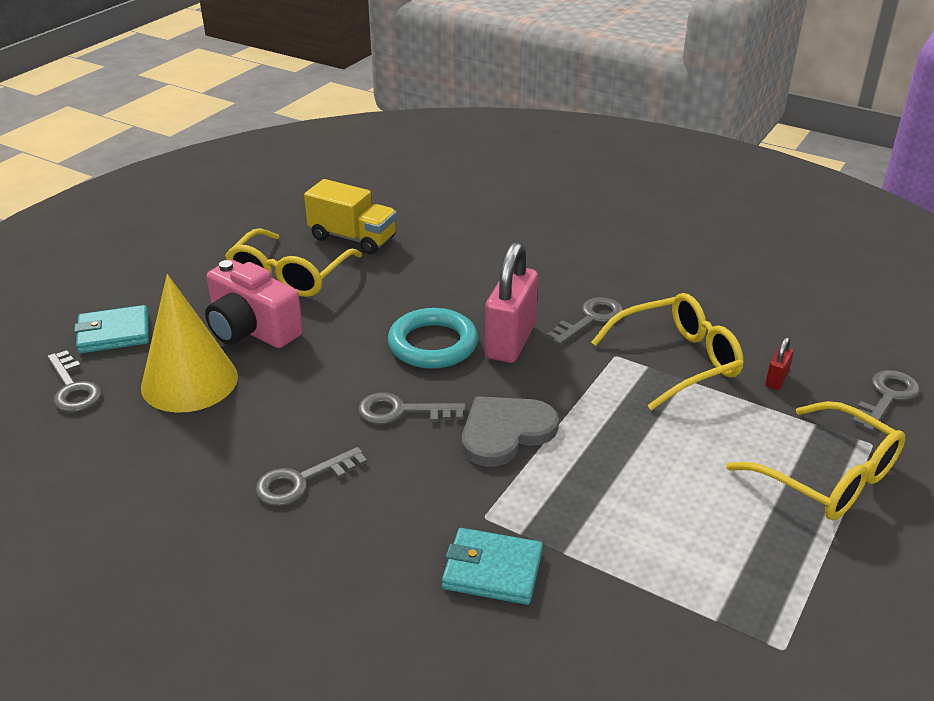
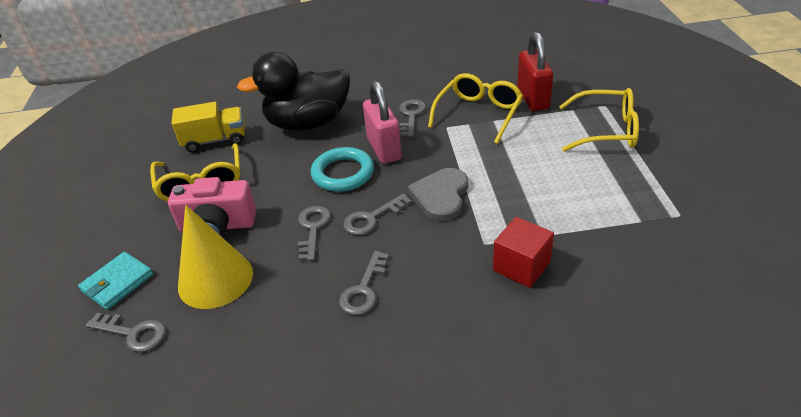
camera: 35 degrees left, 5 degrees up
(465, 268) = (308, 123): none -> black duck
(492, 570) = (521, 266): turquoise wallet -> red cube
(776, 380) = (533, 98): red padlock -> red padlock, size x2.30
(886, 397) = (586, 82): grey key -> grey key (313, 228)

